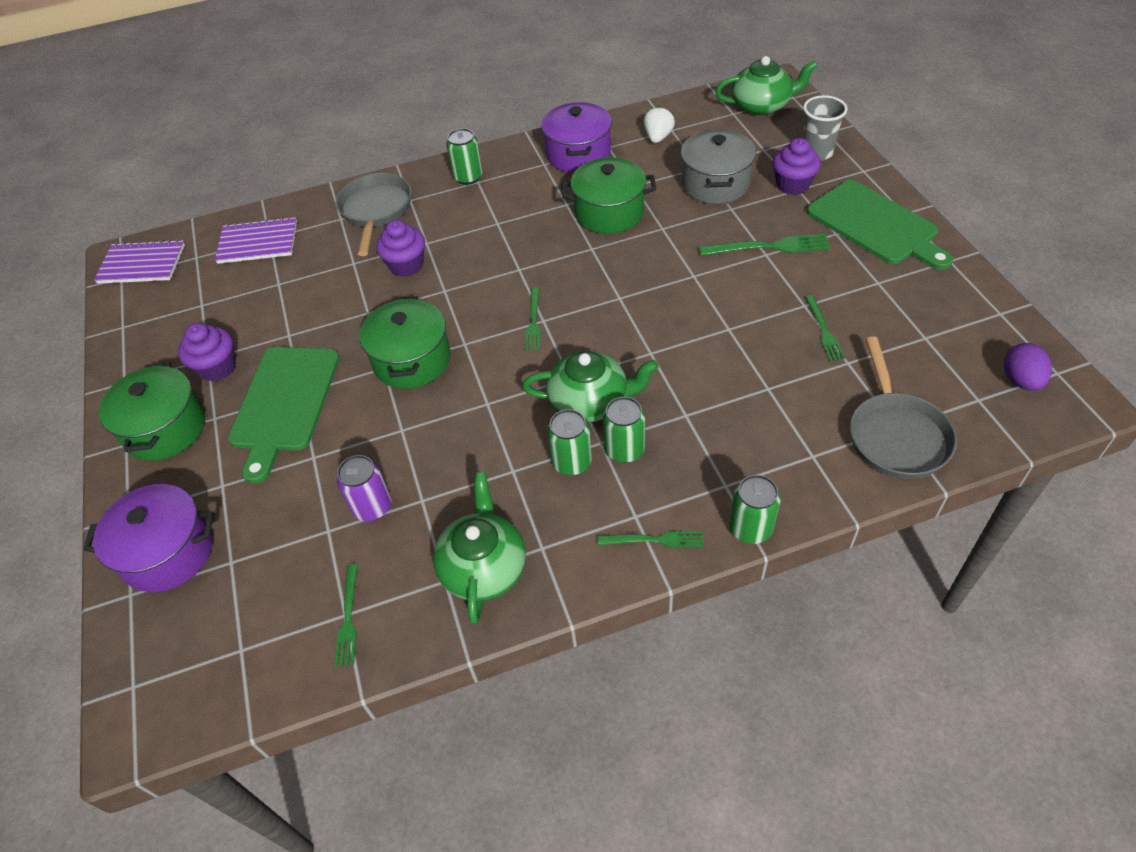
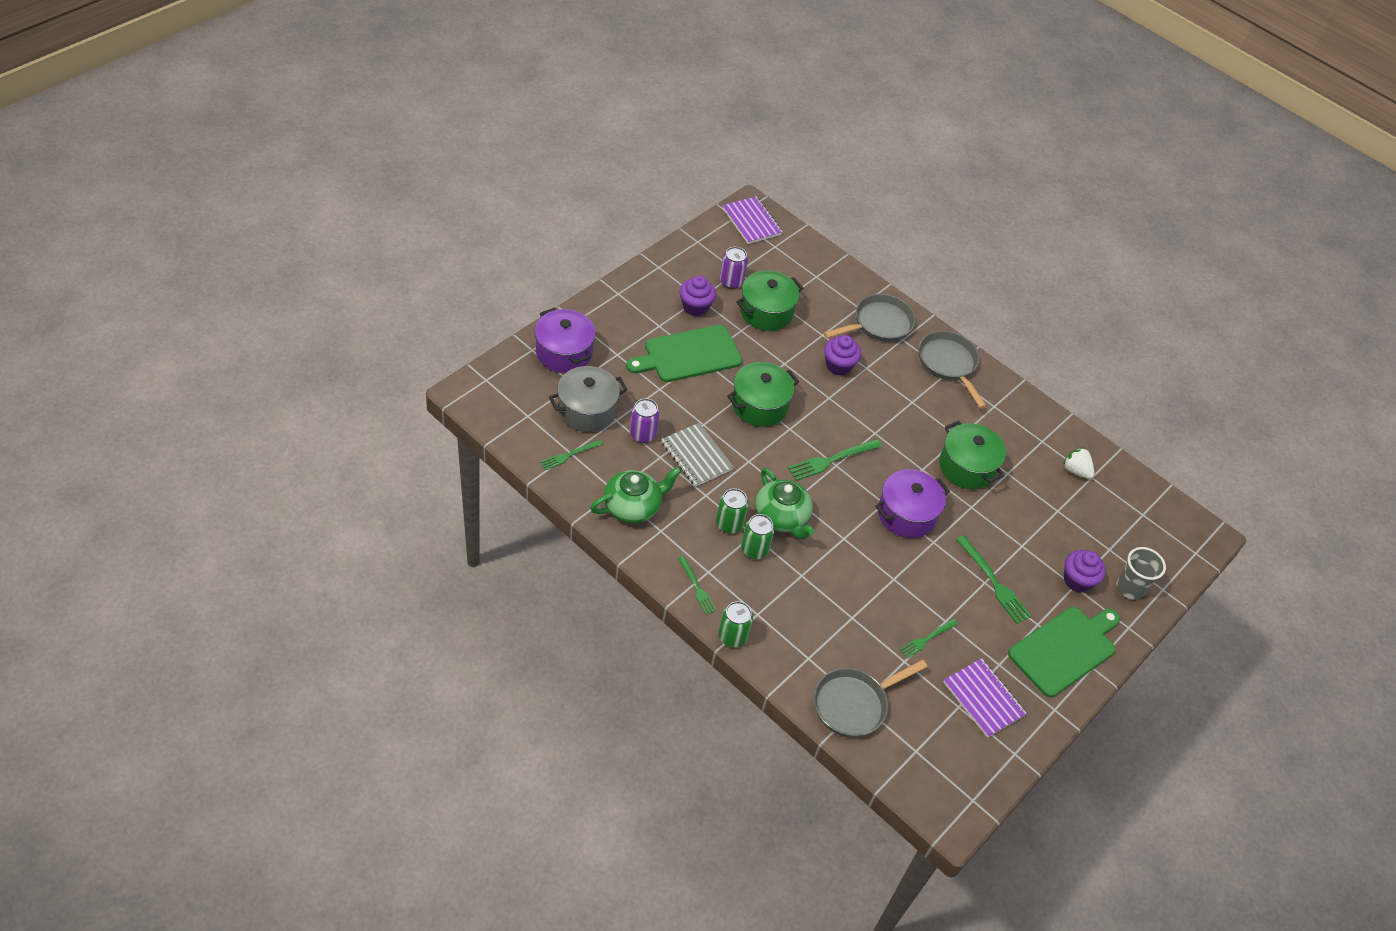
camera: 50 degrees right, 0 degrees up
(165, 429) = (638, 306): green pot -> green pot (766, 312)
(210, 317) = (731, 281): none -> purple can
(258, 243) = (807, 273): purple notebook -> purple notebook (983, 699)
(446, 457) = (696, 456): none -> grey notebook
(468, 177) = (948, 364): green can -> grey pan
(533, 322) = (831, 460): green fork -> green fork, size x1.58
(578, 154) = (1020, 424): purple pot -> purple pot (906, 514)
(658, 137) = (1076, 471): white strawberry -> white strawberry turned 120 degrees counterclockwise
(715, 184) = (1044, 527): grey pot -> grey pot (587, 410)
(761, 105) = (1167, 532): green teapot -> none
(875, 225) = (1065, 649): green cutting board -> green cutting board turned 150 degrees counterclockwise
(1020, 380) = (951, 776): purple egg -> none

